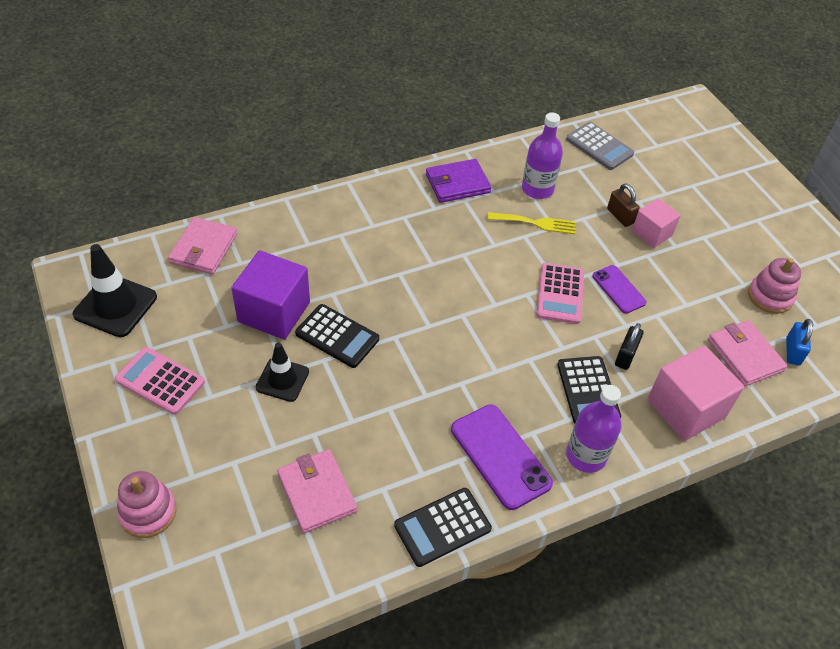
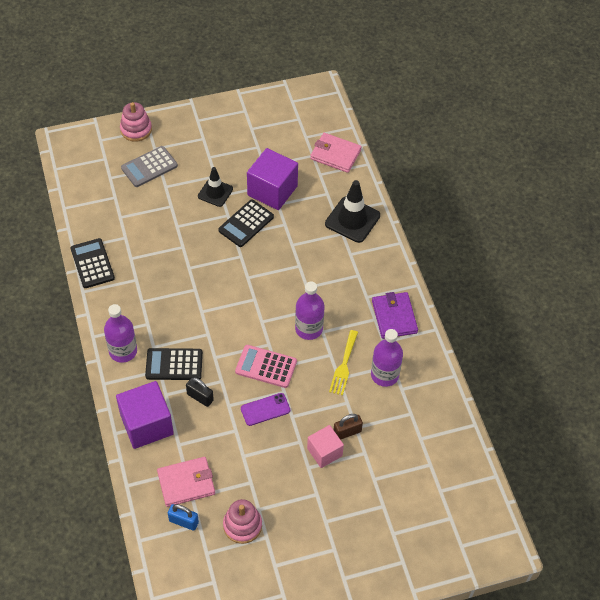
camera: 100 degrees right, 5 degrees up
(115, 306) = (289, 111): black traffic cone -> black traffic cone (352, 220)
(160, 381) = (225, 133): pink calculator -> none
(317, 493) = (130, 205): pink wallet -> none
(494, 257) = (309, 329): none -> purple bottle
(500, 456) = (133, 302): purple phone -> none
(599, 147) = (439, 438): grey calculator -> grey calculator (149, 167)
(685, 409) = (147, 424): pink cube -> purple cube

